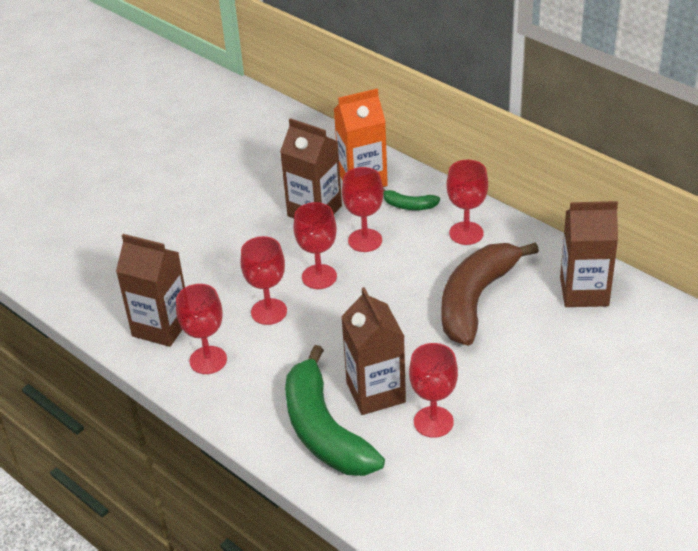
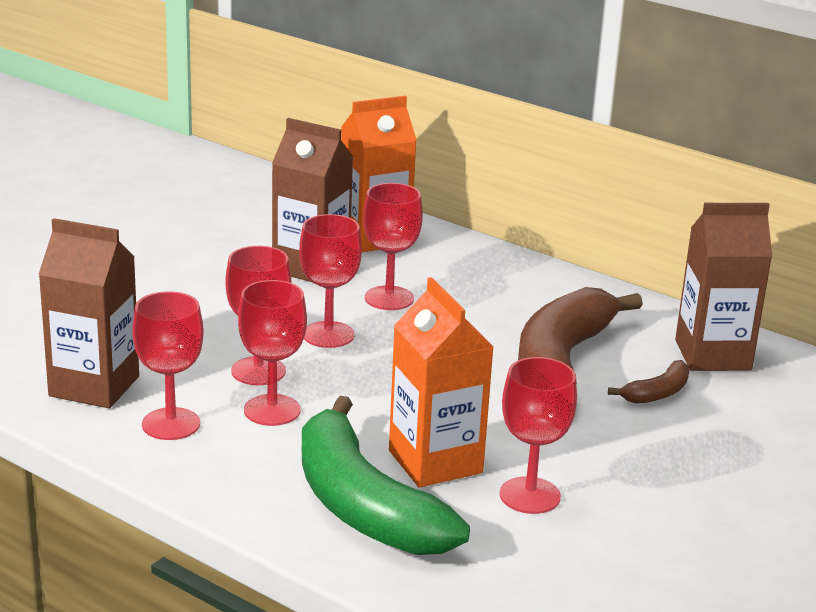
camera: 10 degrees left, 15 degrees down
(375, 392) = (435, 462): brown carton -> orange carton
(409, 205) = (445, 264): green banana -> none
(466, 233) = (532, 293): red goblet -> red goblet (272, 410)
(537, 329) = (657, 393): none -> brown banana

